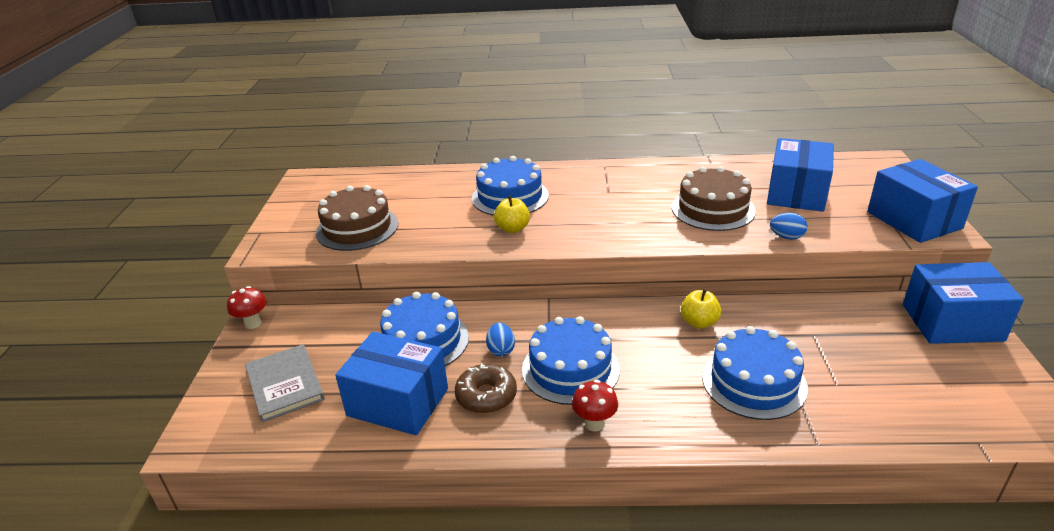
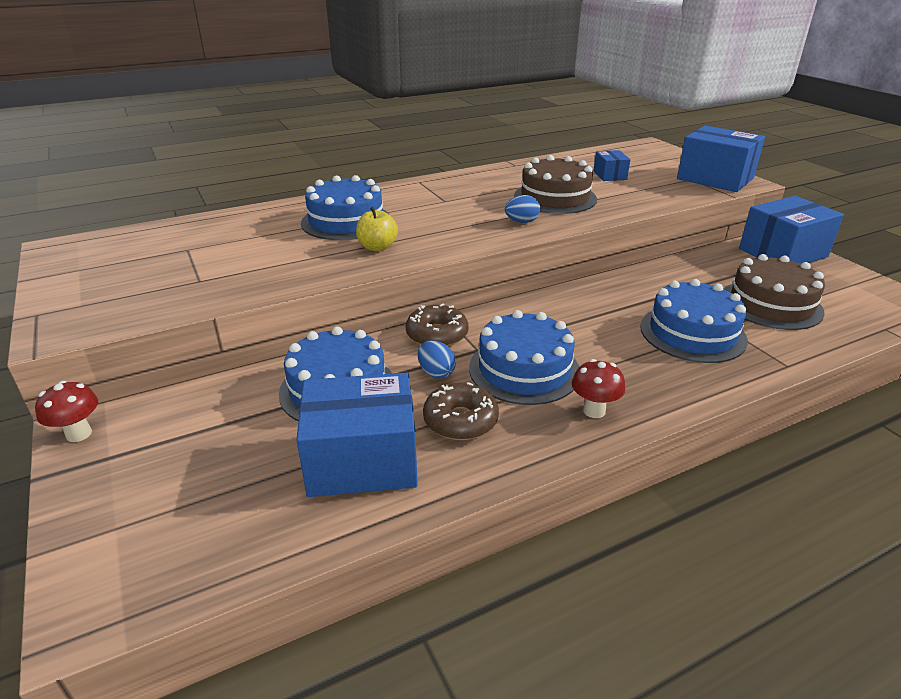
camera: 30 degrees left, 0 degrees up
(285, 384) = (188, 490): grey book -> none
(357, 228) = (182, 282): brown cake -> brown cake (771, 304)
(528, 317) = (437, 335): none -> brown donut
(699, 322) = (602, 299): yellow apple -> none
(786, 237) = (637, 206): blue egg -> blue egg (522, 222)
(796, 193) = (609, 175): blue box -> blue box, size x0.50

